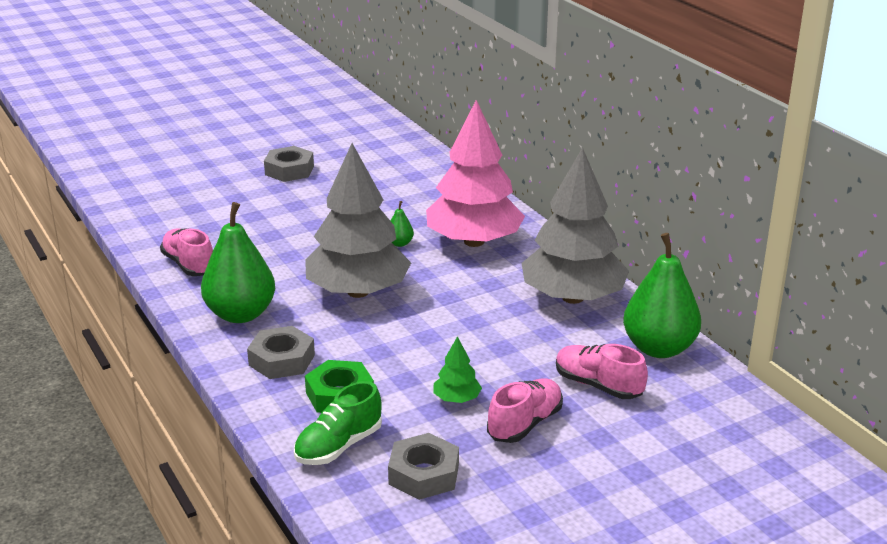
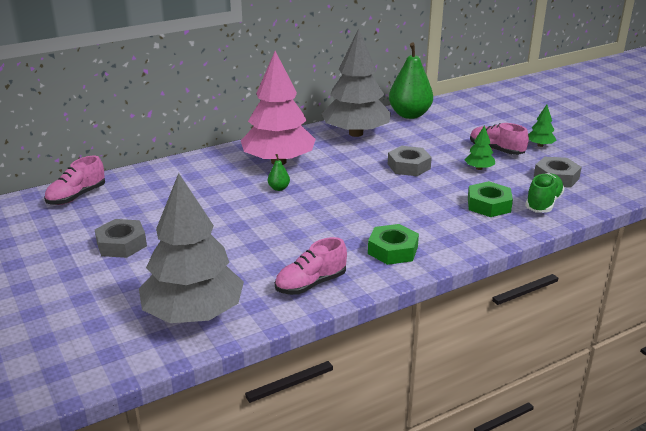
camera: 90 degrees left, 0 degrees up
(241, 314) = (393, 250): green pear -> green nut
(281, 360) = (453, 228): grey nut -> grey nut (409, 166)
(338, 446) = (543, 203): green shoe -> green shoe turned 105 degrees counterclockwise
(358, 291) = (353, 203): grey tree -> grey tree (193, 314)
(552, 477) = (540, 145): none -> green tree
(598, 385) = (451, 131): pink shoe -> pink shoe (76, 196)

